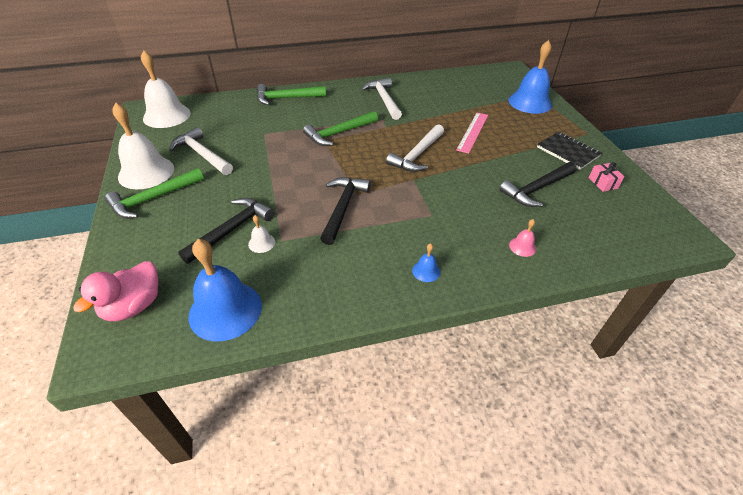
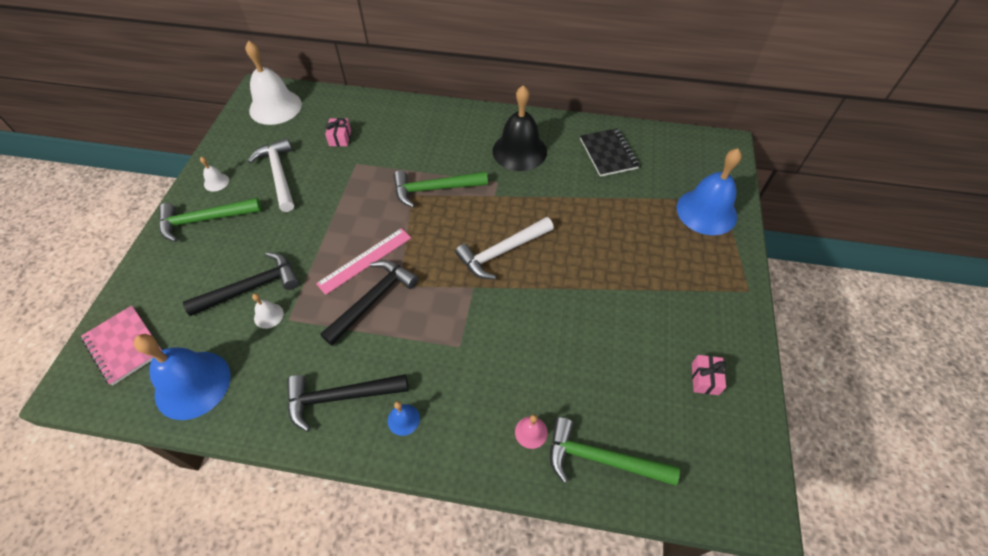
camera: 25 degrees right, 10 degrees up
(134, 306) = (124, 346): pink duck -> pink notebook
(146, 172) = (216, 182): white bell -> white bell, size x0.43
(238, 122) = (340, 138): none -> pink gift
(286, 98) = (410, 116): green hammer -> green hammer (601, 459)
(384, 99) = (519, 151): white hammer -> black bell
(472, 132) = (594, 238): pink ruler -> pink ruler (365, 260)
(536, 189) = (610, 356): black hammer -> black hammer (340, 397)
(567, 152) = (696, 312): black notebook -> black notebook (608, 154)

